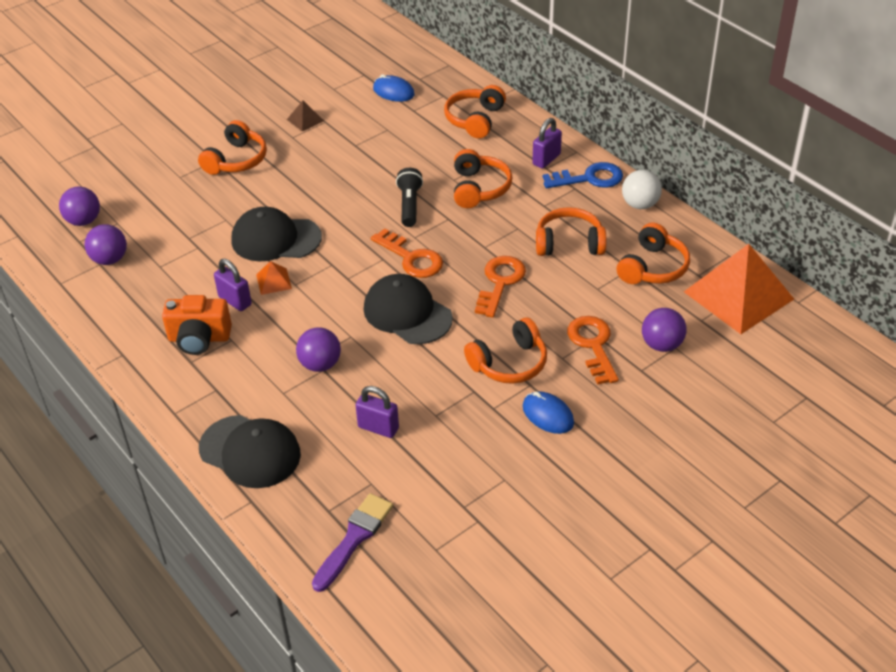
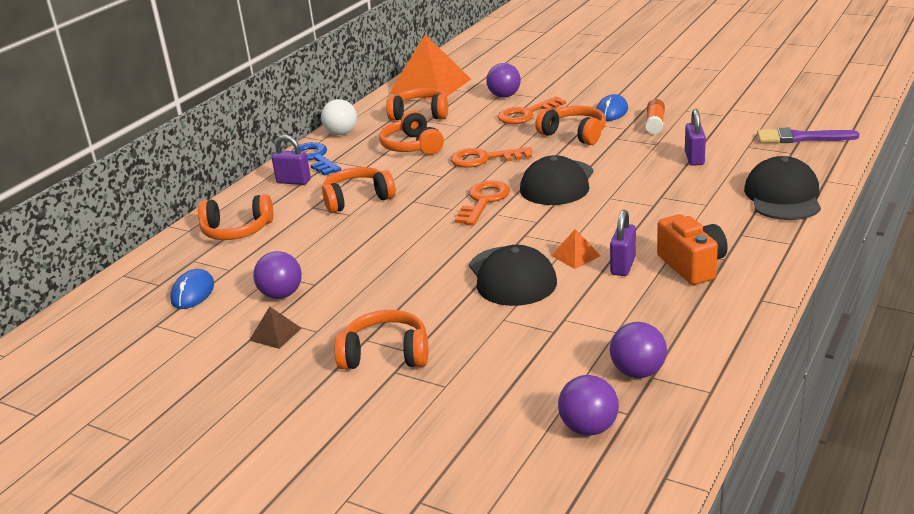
camera: 110 degrees left, 15 degrees down
(320, 364) = (656, 199): purple ball -> purple ball (281, 295)
(409, 205) = (405, 224): black flashlight -> none
(486, 436) = (655, 124): none -> orange glue stick

